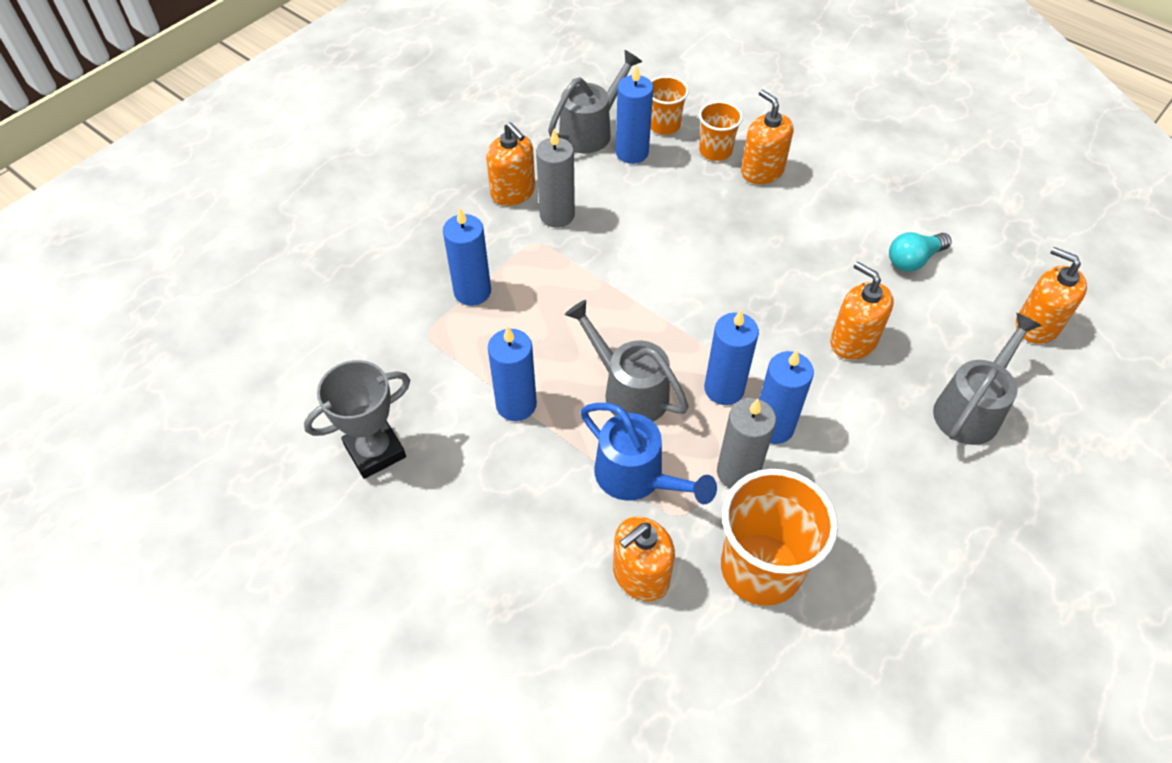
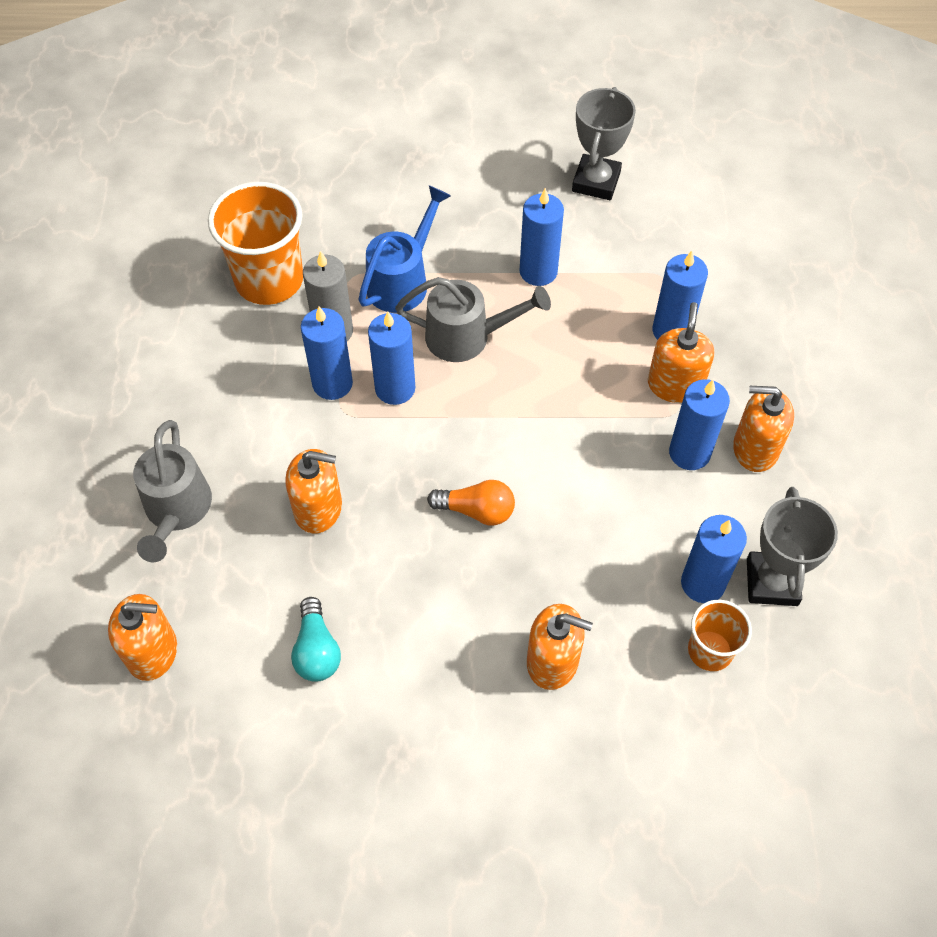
camera: 140 degrees right, 5 degrees up
(557, 215) = (689, 453): grey candle -> blue candle
(591, 131) = (771, 582): grey watering can -> grey trophy
(637, 478) = (403, 281): blue watering can -> blue watering can turned 120 degrees clockwise
(640, 575) = (346, 226): orange soap dispenser -> orange soap dispenser (675, 385)
(715, 151) = (624, 653): orange cup -> none
(736, 270) = (476, 510): none -> orange light bulb
(913, 260) = (316, 650): turquoise light bulb -> turquoise light bulb turned 150 degrees clockwise

